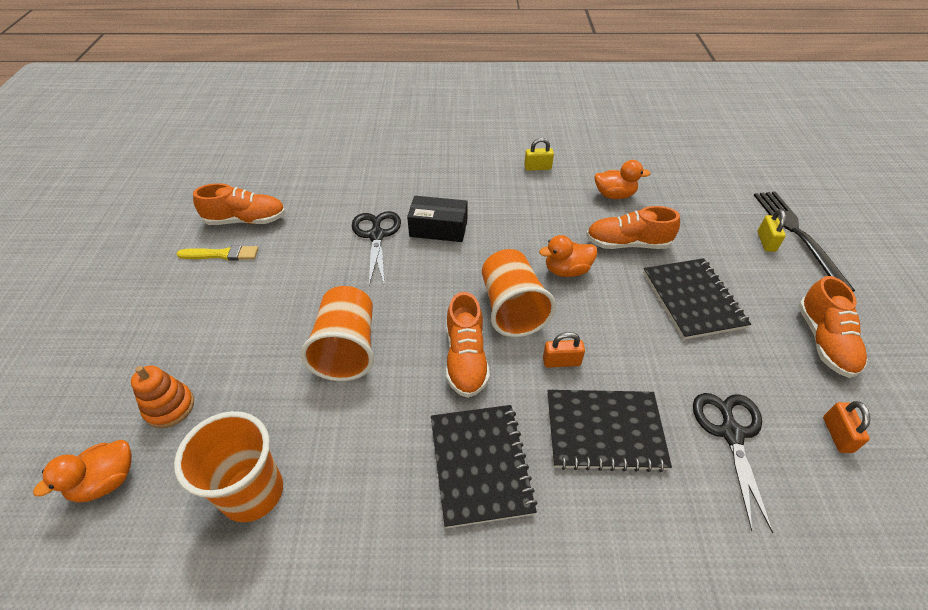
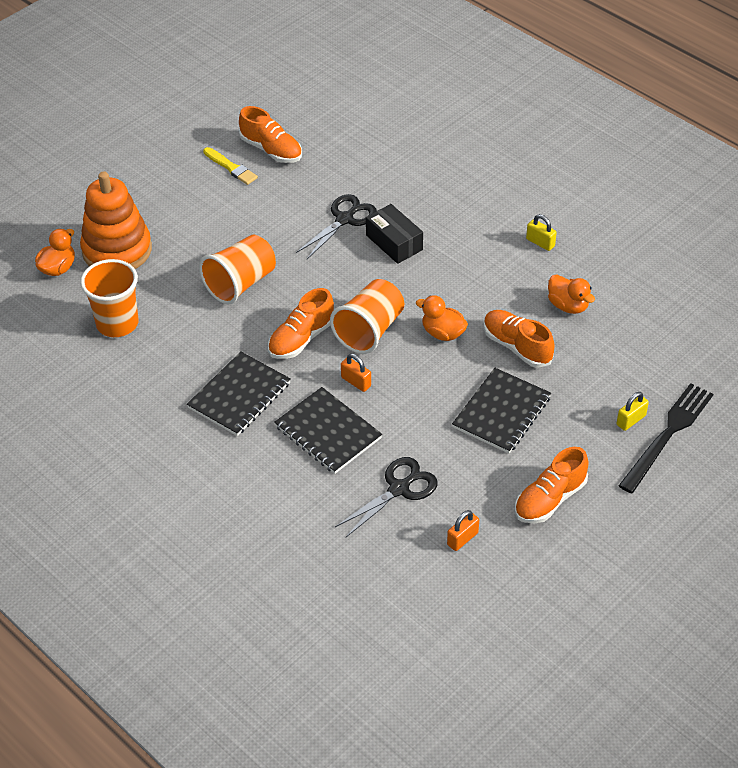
camera: 45 degrees right, 0 degrees up
(106, 481) = (58, 268): orange duck -> orange duck turned 120 degrees clockwise
(169, 407) = (117, 250): orange stacking toy -> orange stacking toy, size x1.98

